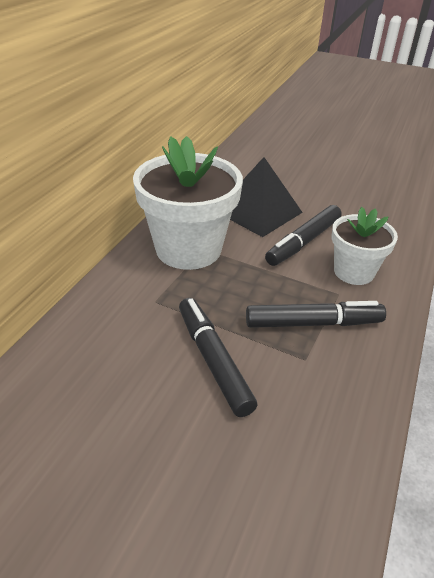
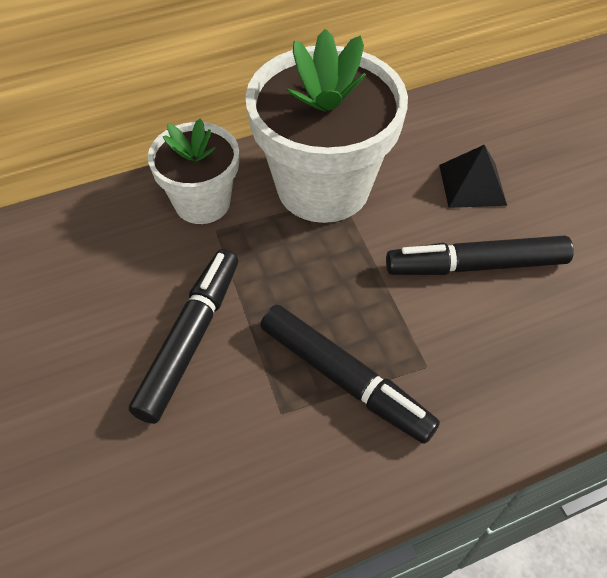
camera: 45 degrees right, 15 degrees up
(258, 211) = (472, 184): black pyramid -> black pyramid, size x0.58
(353, 272) = (487, 352): white flower pot -> white flower pot (202, 202)

